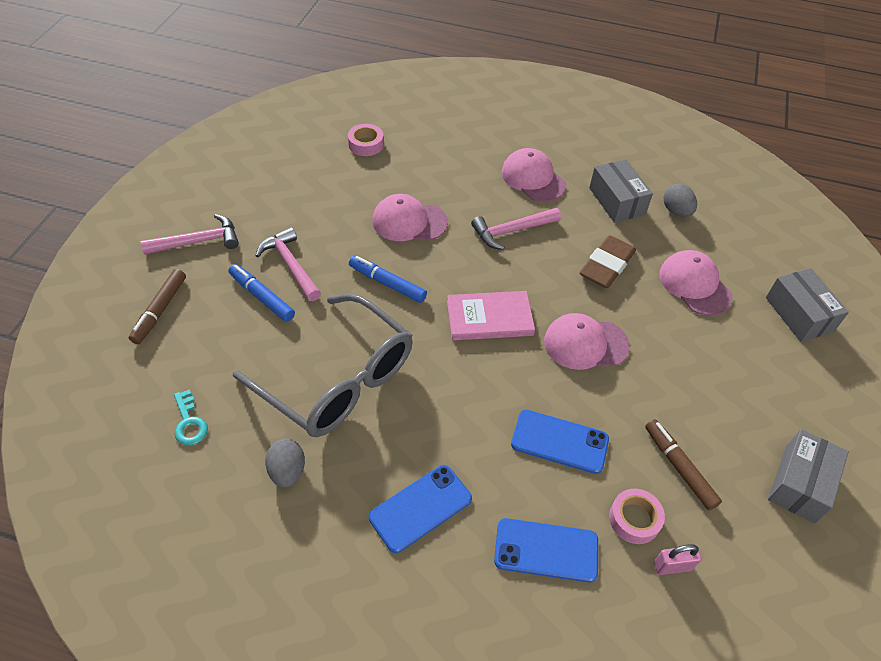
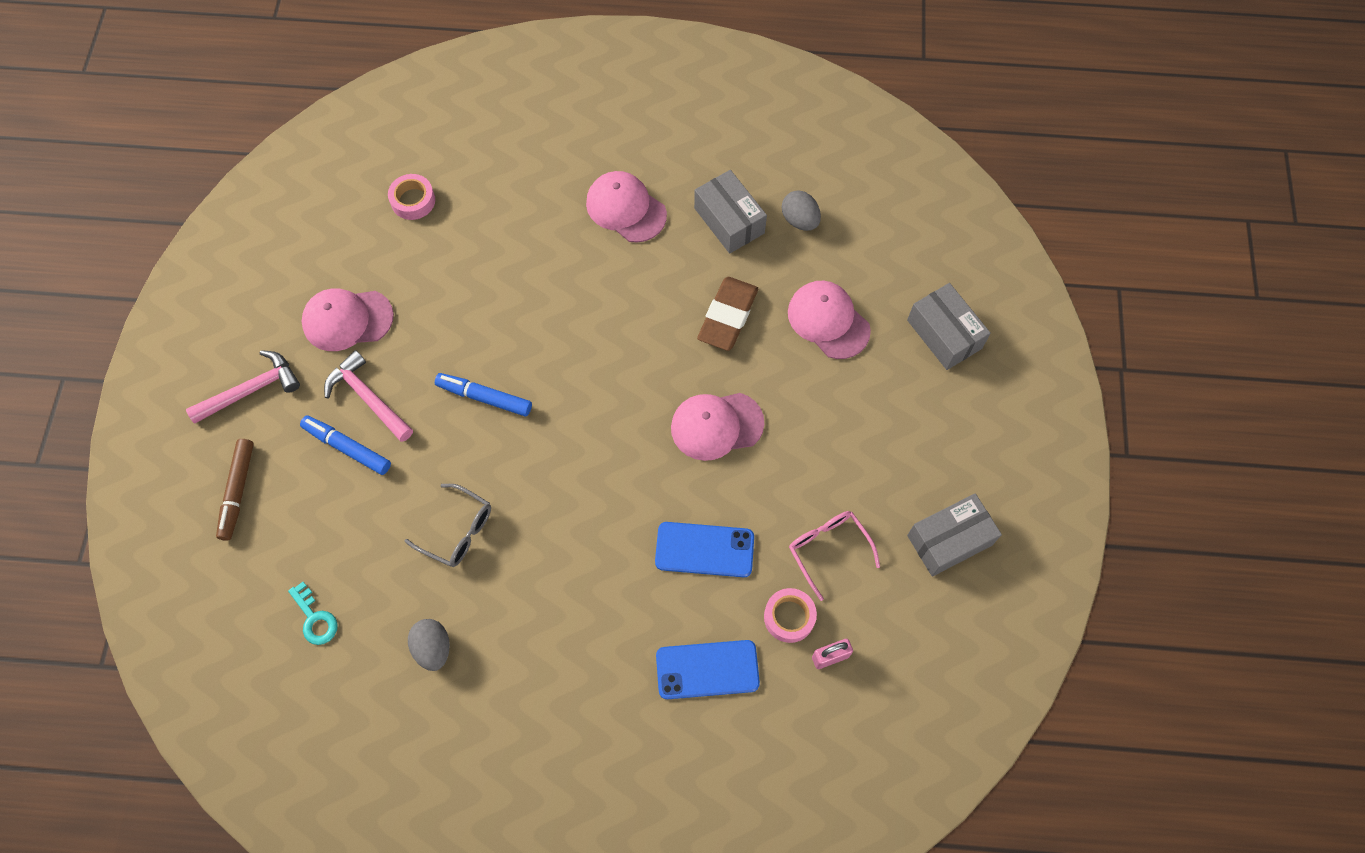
camera: 10 degrees left, 15 degrees up
(337, 379) = (457, 531): grey glasses -> grey glasses, size x0.47
(409, 222) = (491, 306): pink cap -> pink cap (347, 320)
(420, 508) = (576, 655): blue phone -> none
(489, 318) = (607, 417): pink book -> none
(511, 231) = (612, 292): pink hammer -> none
(679, 467) = (828, 550): brown marker -> pink glasses
(800, 484) = (949, 540): grey box -> grey box turned 45 degrees clockwise

